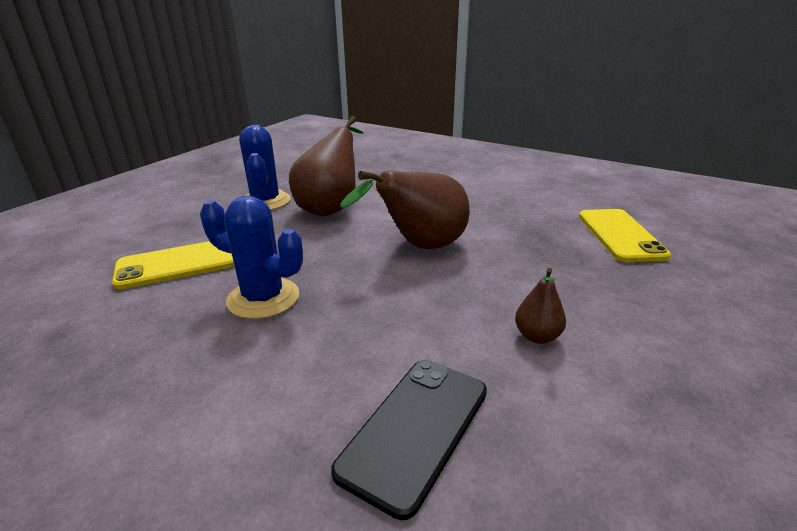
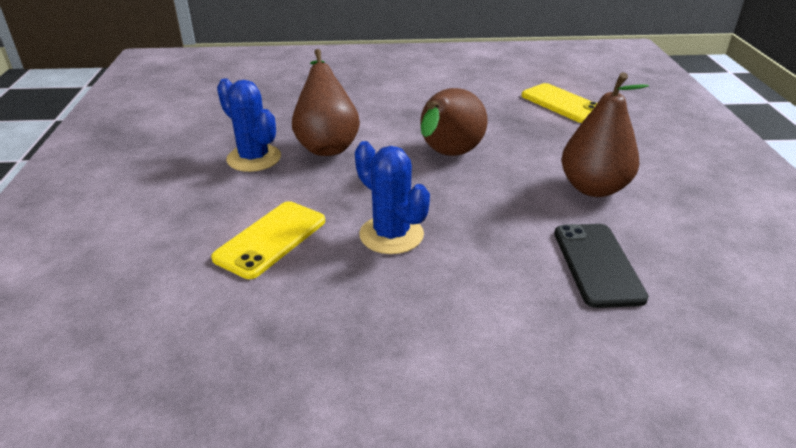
camera: 35 degrees left, 5 degrees up
(263, 298) = (391, 235): blue cactus -> blue cactus turned 60 degrees clockwise
(537, 336) = (593, 188): brown pear -> brown pear, size x2.09

